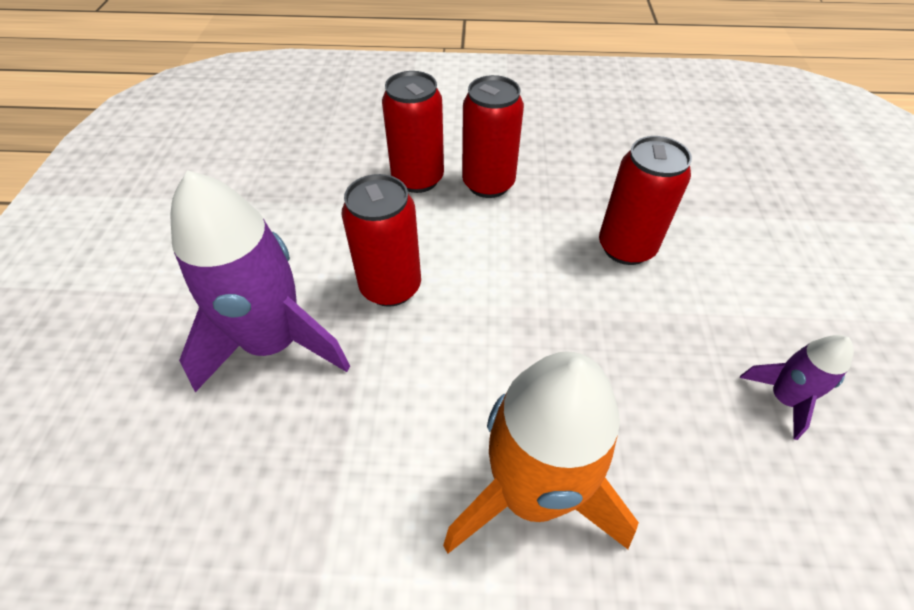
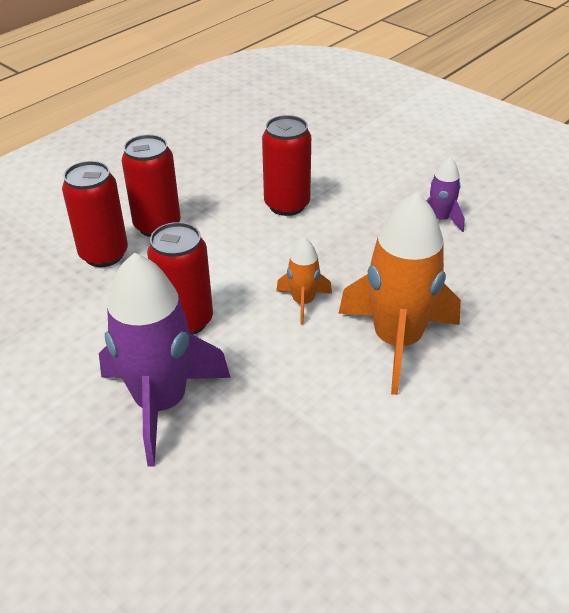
camera: 50 degrees left, 10 degrees down
(503, 359) = (303, 302): none -> orange rocket

